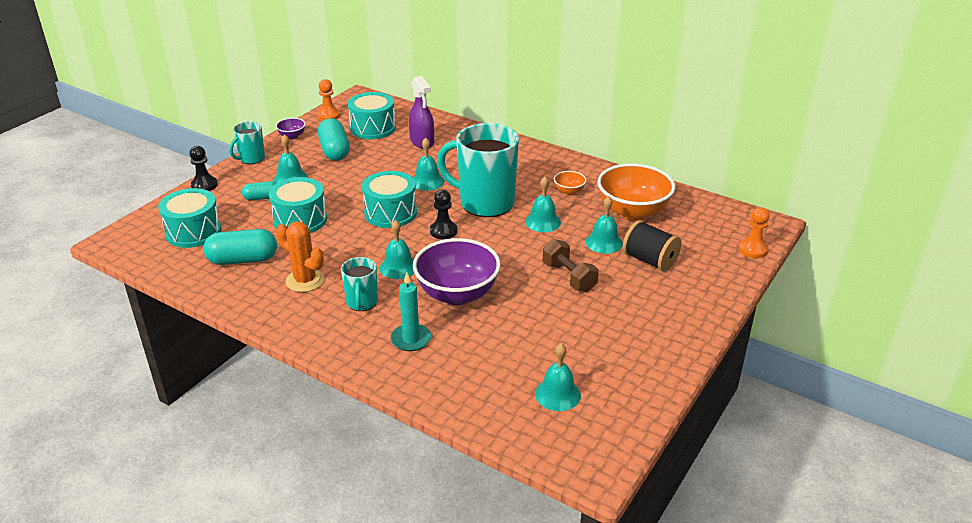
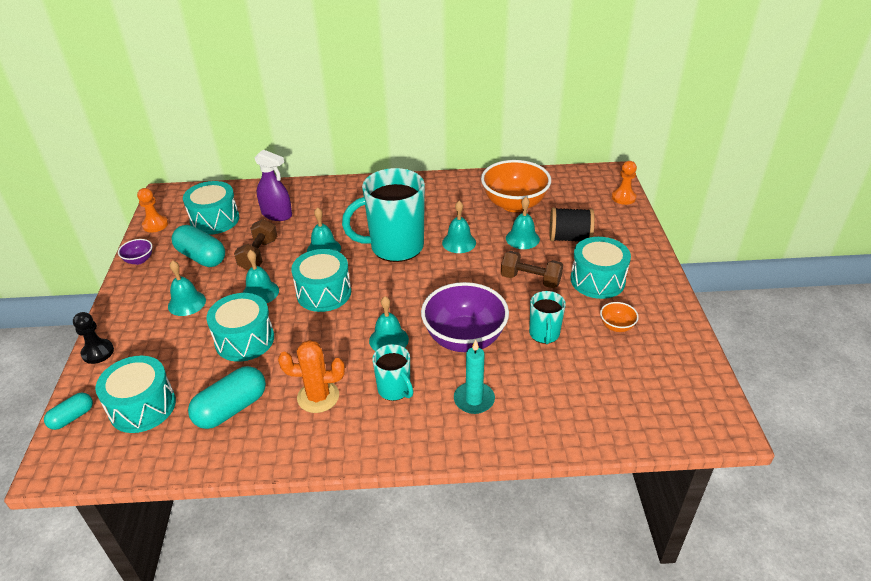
camera: 35 degrees left, 5 degrees up
(251, 159) = (120, 301): turquoise mug -> turquoise mug (544, 334)
(262, 198) = (178, 336): turquoise capsule -> turquoise capsule (72, 417)
(375, 166) = (258, 255): none -> brown dumbbell
(443, 231) = (389, 288): black pawn -> none
(557, 394) = (632, 381): turquoise bell -> turquoise bell (260, 292)
(569, 191) = (449, 207): orange bowl -> orange bowl (616, 326)
(631, 305) = (597, 280): none -> turquoise drum

